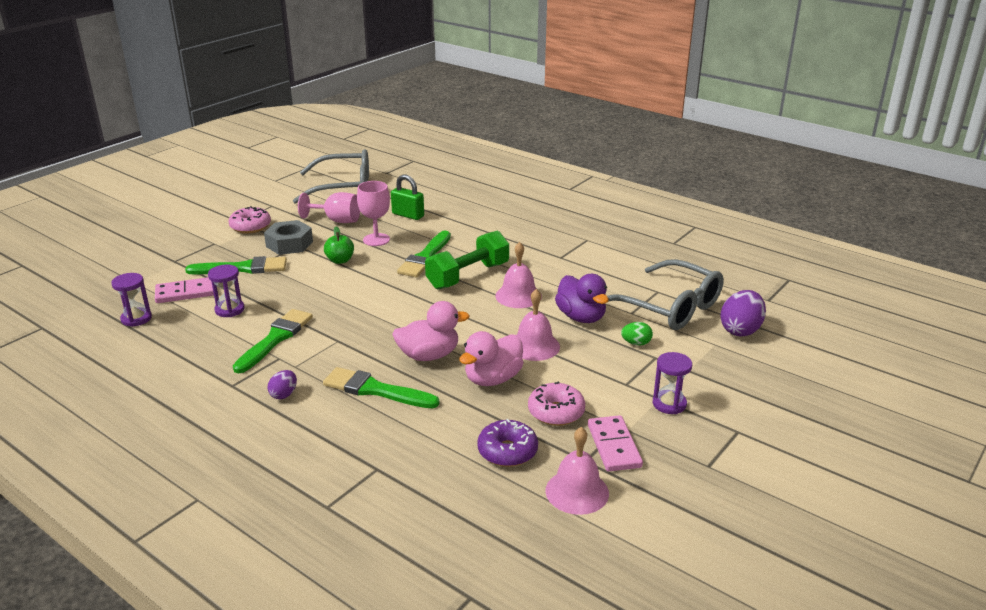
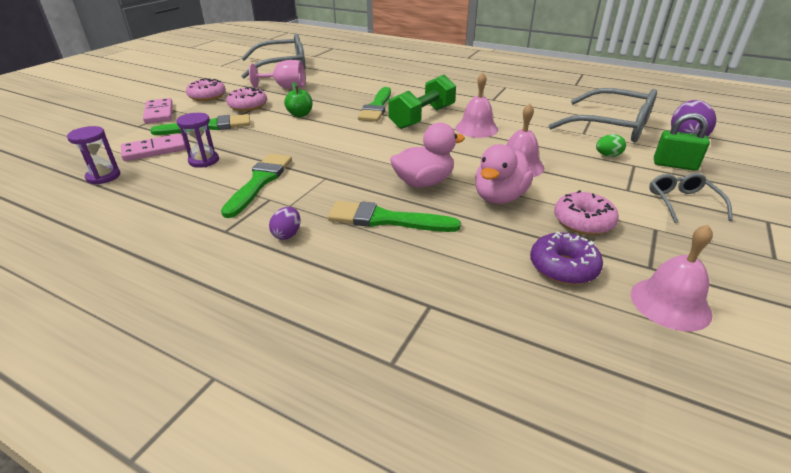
camera: 10 degrees left, 5 degrees up
(289, 244) = (248, 106): grey nut -> pink donut
(376, 240) = (326, 98): pink goblet -> none
(408, 215) = (346, 80): green padlock -> green padlock (674, 165)
(581, 317) = (543, 140): purple duck -> none
(613, 446) = (666, 249): pink domino -> pink domino (159, 113)
(669, 404) = (682, 203): purple hourglass -> grey glasses

